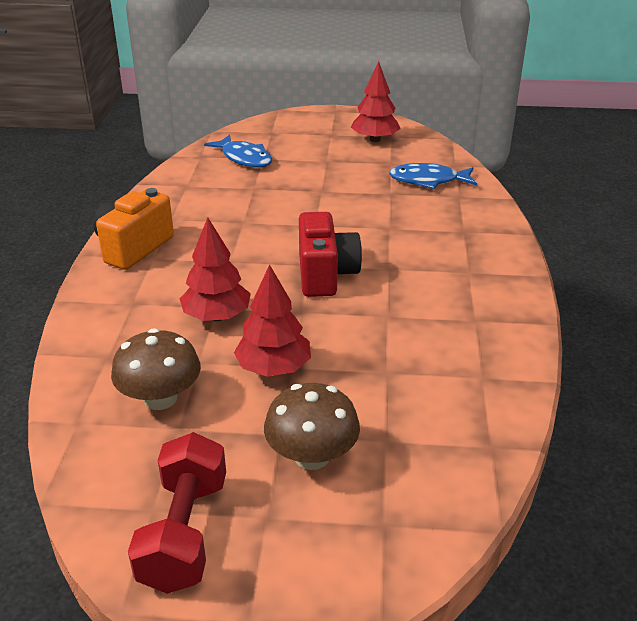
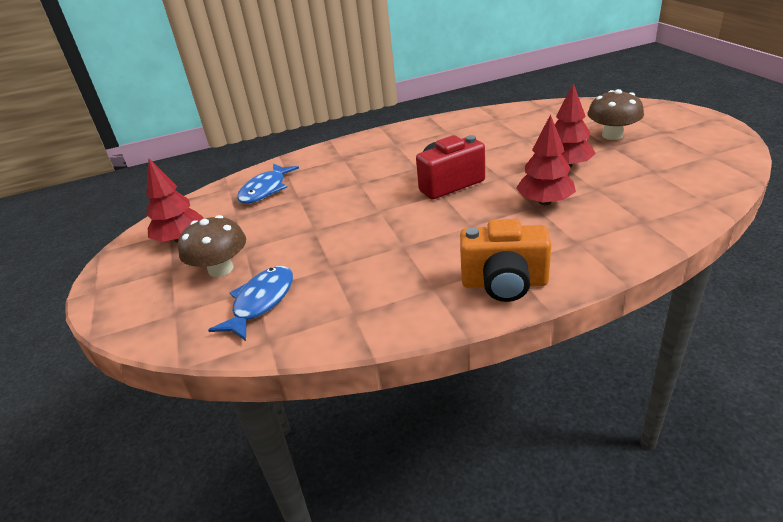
camera: 110 degrees left, 0 degrees up
(160, 398) = (644, 186): brown mushroom -> brown mushroom (221, 269)
(184, 532) = (704, 143): red dumbbell -> none
(428, 181) = (265, 190): blue fish -> blue fish turned 45 degrees clockwise

